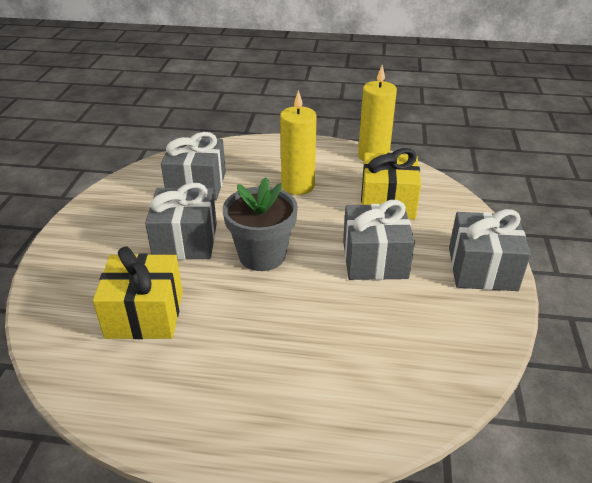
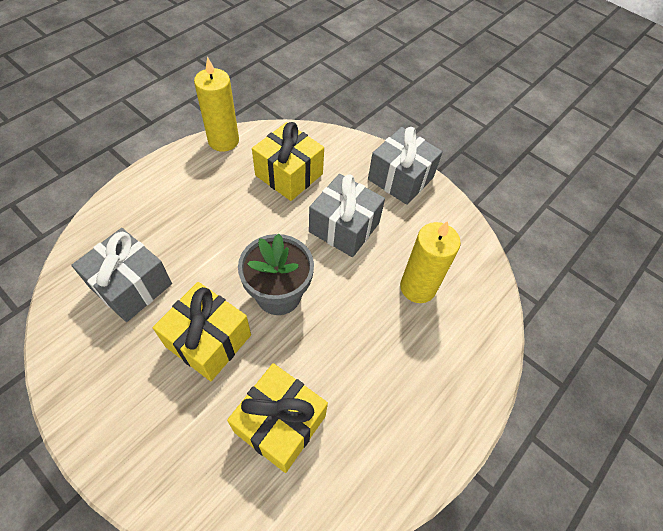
camera: 60 degrees left, 20 degrees up
(185, 241) = (208, 340): grey gift -> yellow gift
(298, 186) = (212, 214): yellow candle -> yellow candle (418, 287)

